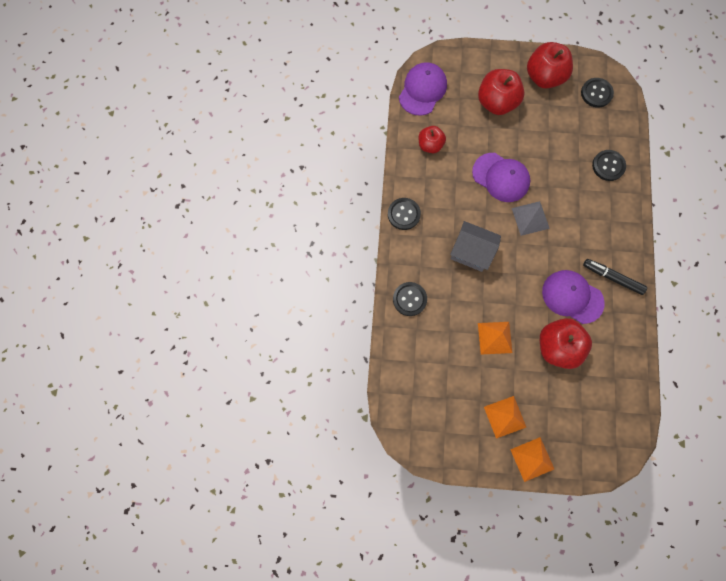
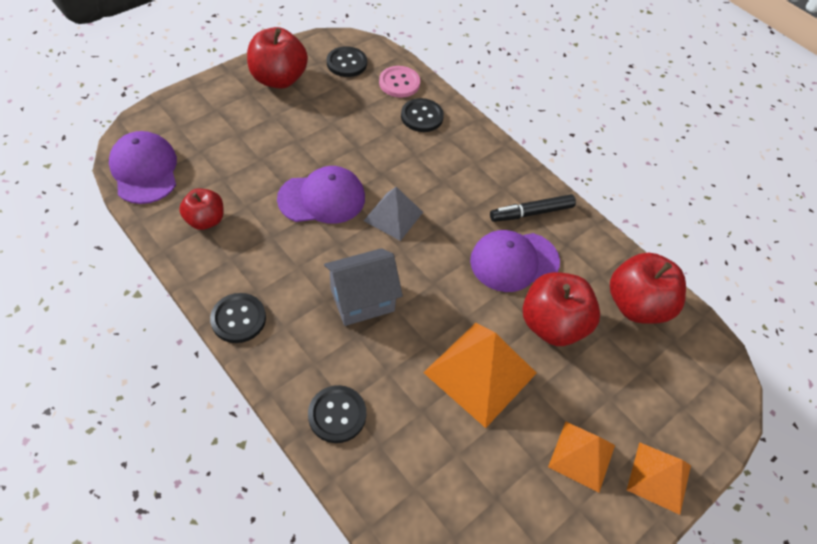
camera: 50 degrees left, 20 degrees down
(495, 338) = (480, 373): orange pyramid -> orange pyramid, size x1.62
(496, 102) = (248, 131): red apple -> red apple (636, 305)
(617, 131) = (399, 83): none -> pink button

